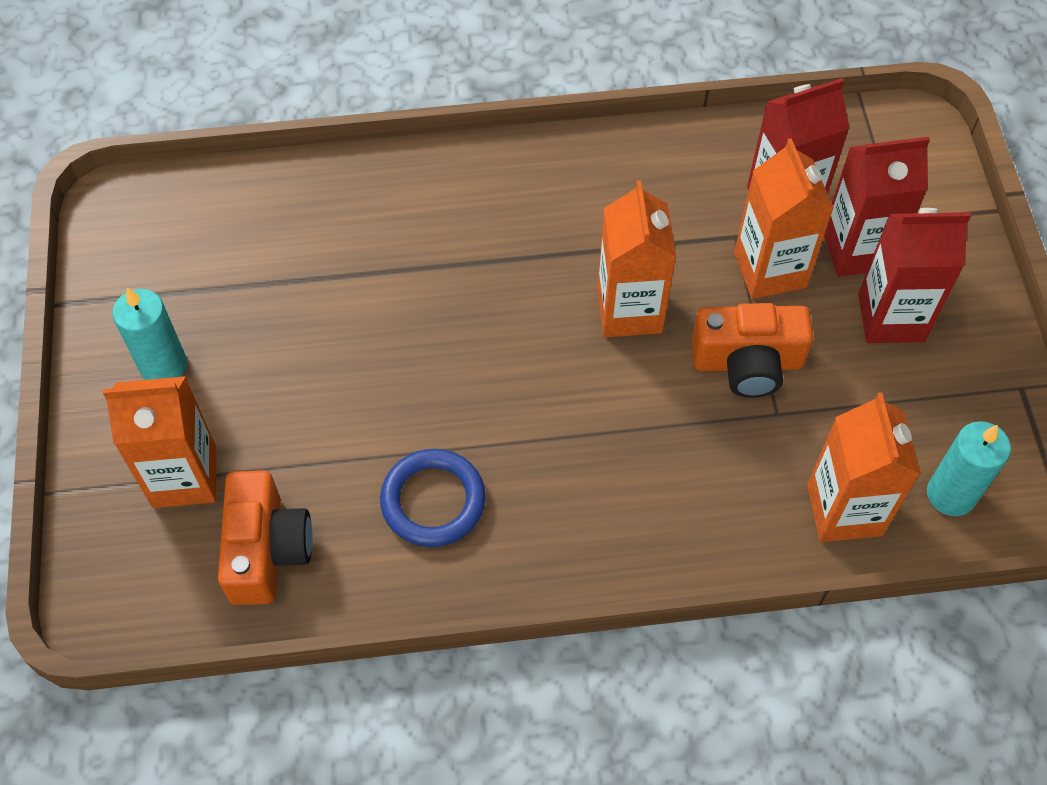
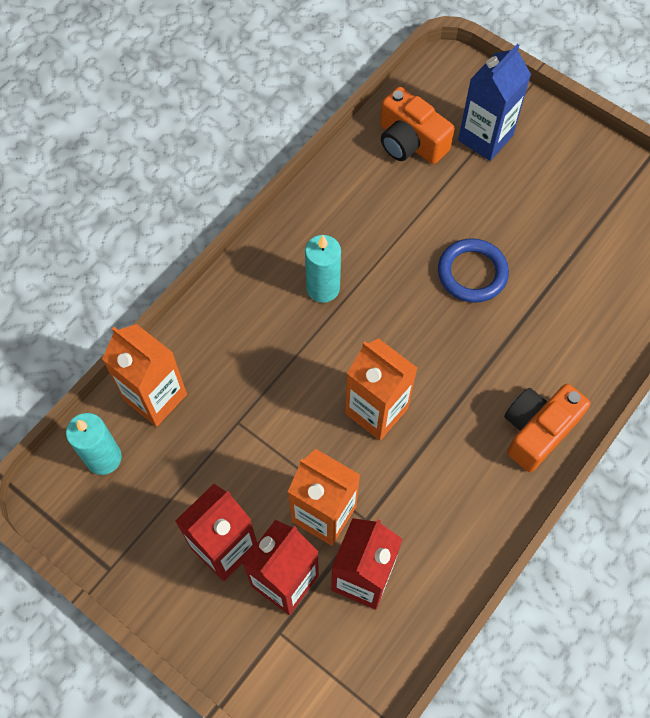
camera: 135 degrees right, 5 degrees up
(164, 366) = (563, 172): turquoise candle -> turquoise candle (323, 288)
(184, 477) = (485, 138): orange carton -> blue carton
(433, 501) = (363, 224): blue ring -> blue ring (472, 273)
(747, 363) = (281, 438): orange camera -> orange camera (537, 430)

